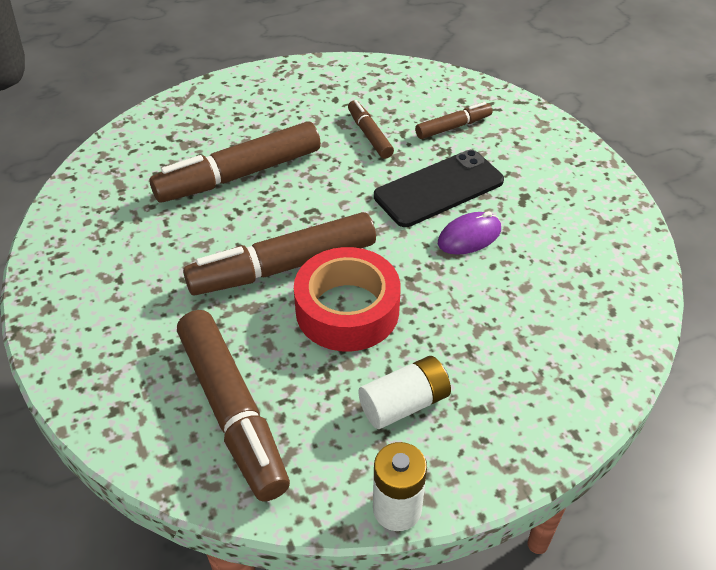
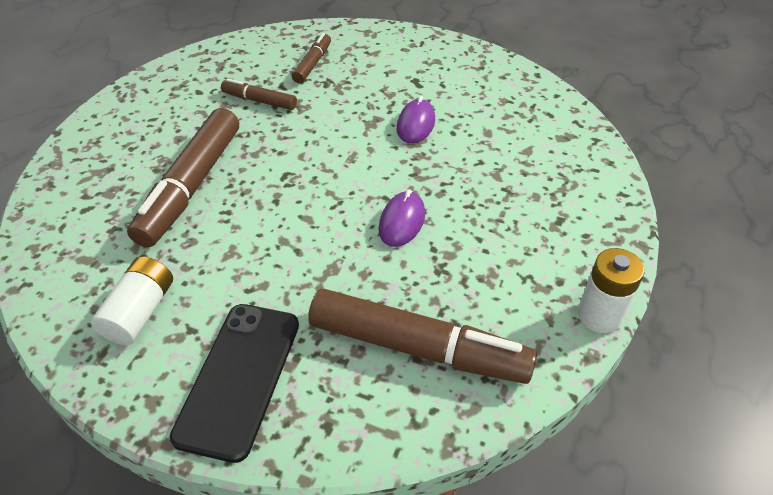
camera: 45 degrees left, 0 degrees up
(283, 267) = (317, 226): brown marker -> none
(347, 310) = (402, 221): red tape -> purple mouse
(404, 403) = (516, 251): white battery -> white battery (140, 312)
(439, 189) = (356, 107): black phone -> black phone (239, 378)

